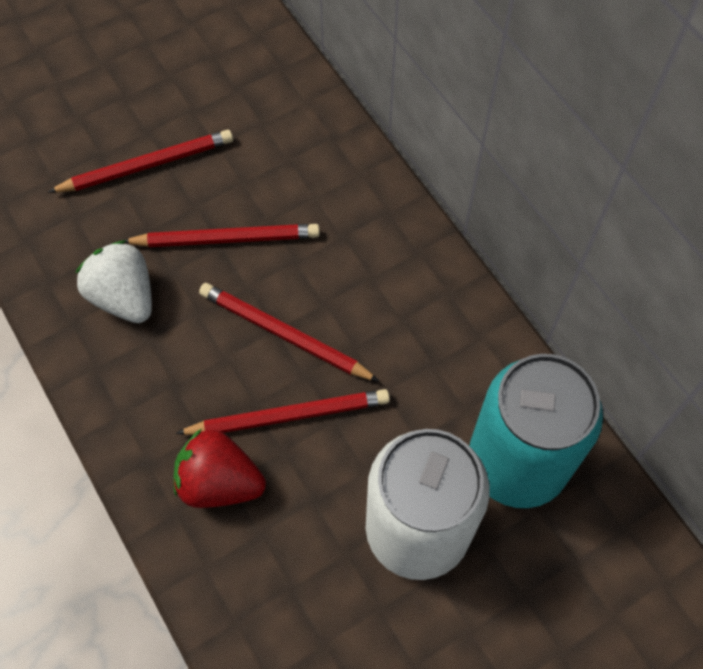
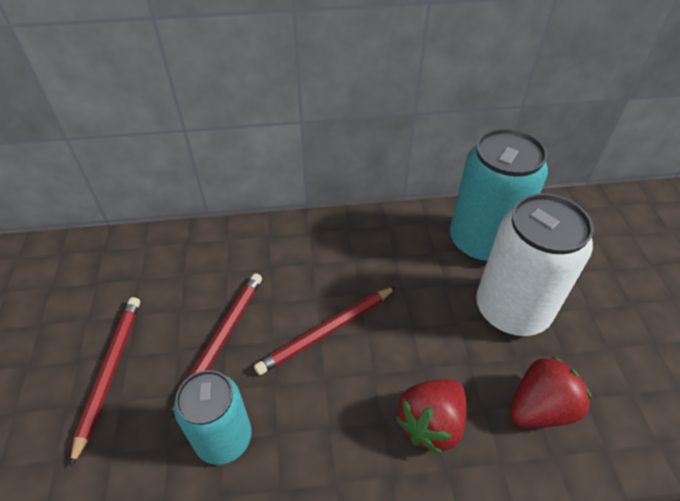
camera: 65 degrees left, 15 degrees down
(124, 297) = (223, 438): white strawberry -> turquoise can
(288, 415) = (394, 353): red pencil -> none
(289, 595) = (540, 408): none -> red strawberry

